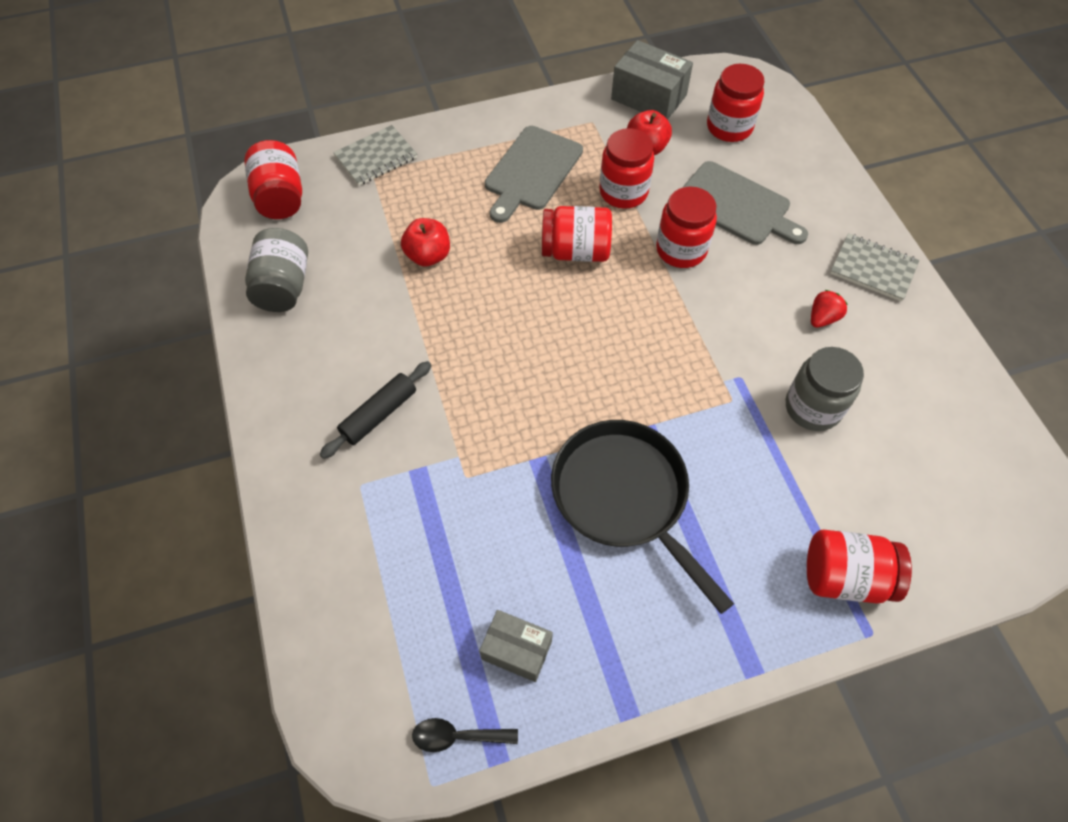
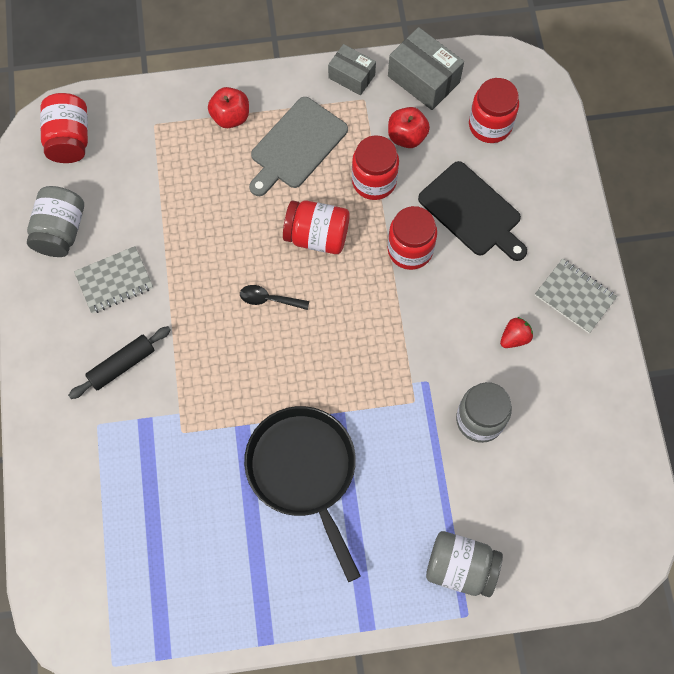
camera: 10 degrees right, 10 degrees up
(376, 157) = (160, 109): grey notebook -> grey notebook (114, 281)
(428, 256) = (188, 220): red apple -> red apple (230, 117)
(457, 736) = (137, 634): black spoon -> black spoon (269, 299)
(516, 650) = (193, 579): grey box -> grey box (351, 76)
(736, 206) = (472, 212): grey cutting board -> black cutting board
(845, 577) = (460, 567): red jar -> grey jar

